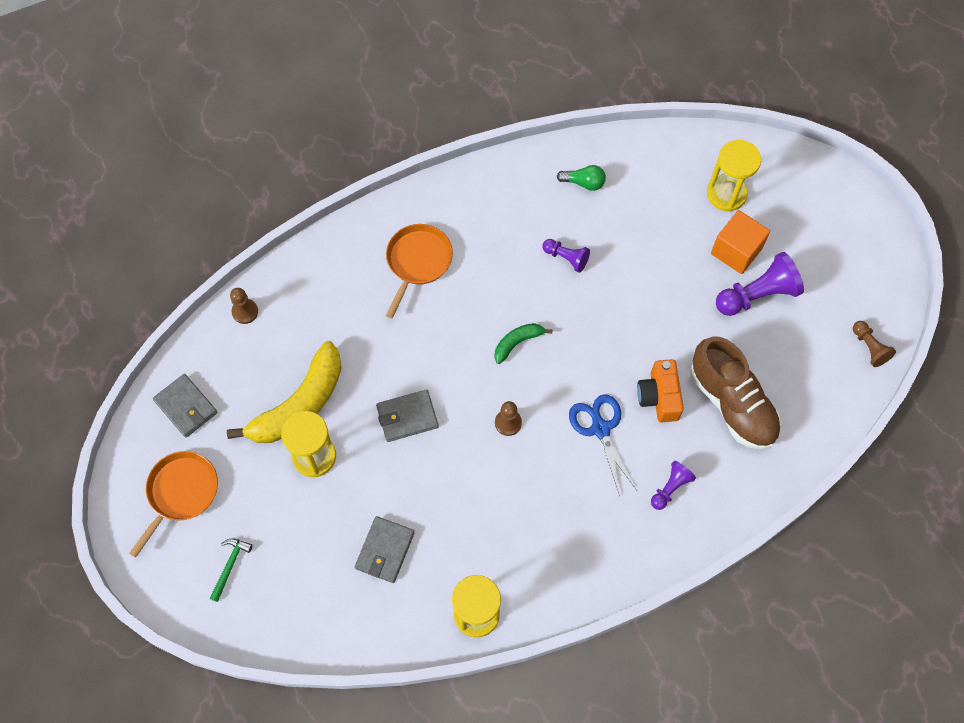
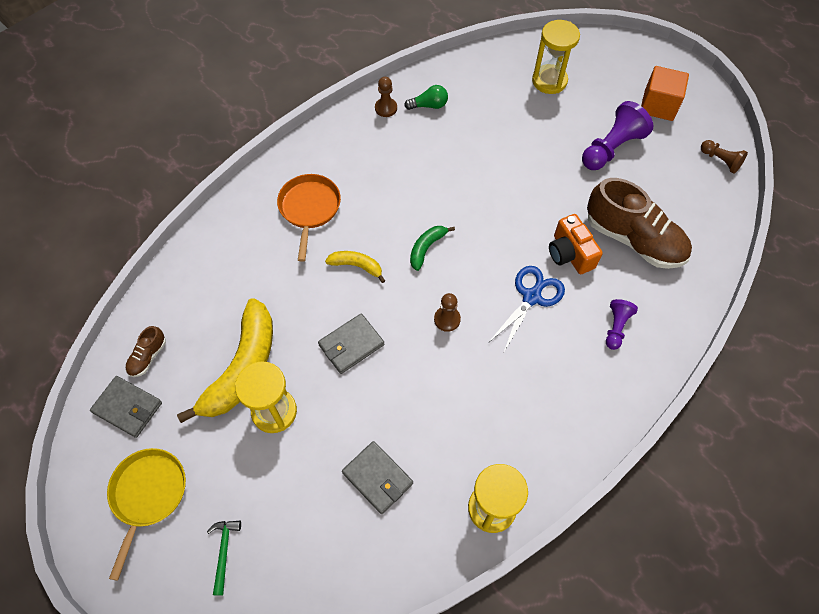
camera: 20 degrees left, 5 degrees down
(181, 493) = (148, 495): orange pan -> yellow pan
(217, 364) = (148, 357): none -> brown shoe
(245, 312) = (160, 301): brown pawn -> brown pawn (386, 108)
(385, 550) = (377, 478): grey wallet -> grey wallet turned 45 degrees counterclockwise
(442, 339) = (357, 266): none -> yellow banana
(566, 258) = (439, 167): purple pawn -> none
(600, 429) = (531, 297): blue scissors -> blue scissors turned 75 degrees clockwise
(736, 251) = (578, 120): orange cube -> orange cube (658, 105)

